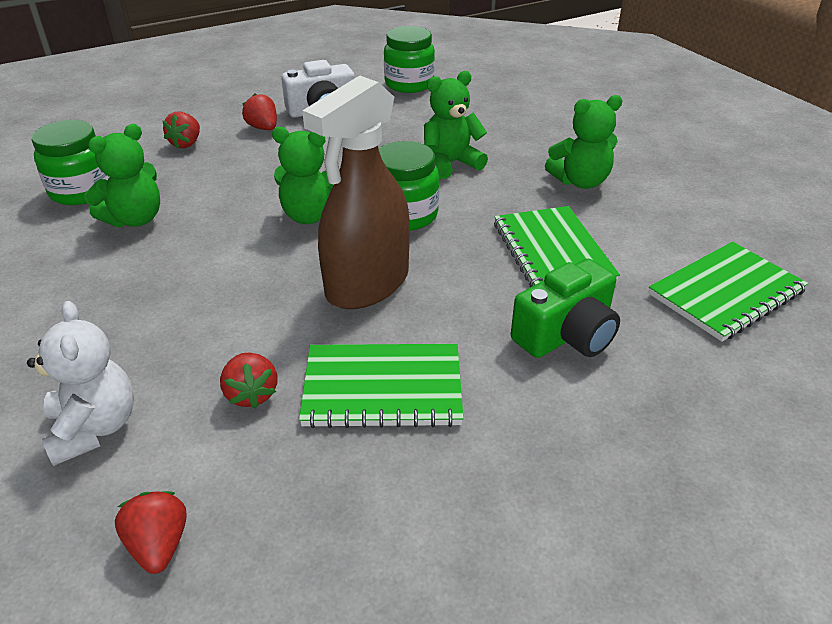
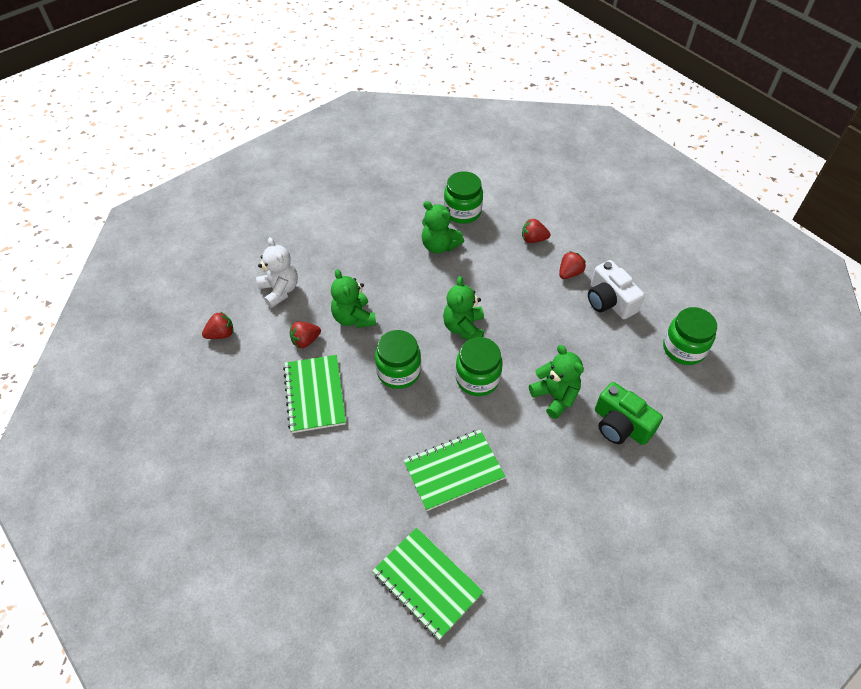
camera: 80 degrees right, 15 degrees up
(94, 428) = (280, 290): white teddy bear -> white teddy bear turned 90 degrees counterclockwise
(367, 285) = (398, 371): brown spray bottle -> green jar
(566, 334) = (369, 481): green camera -> green camera (620, 425)
(580, 181) = (554, 488): green teddy bear -> green teddy bear (354, 318)

